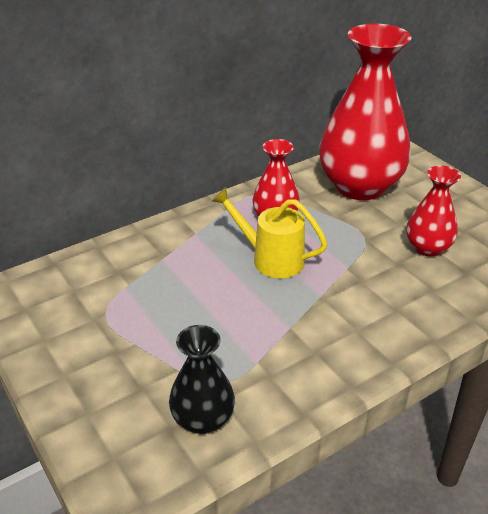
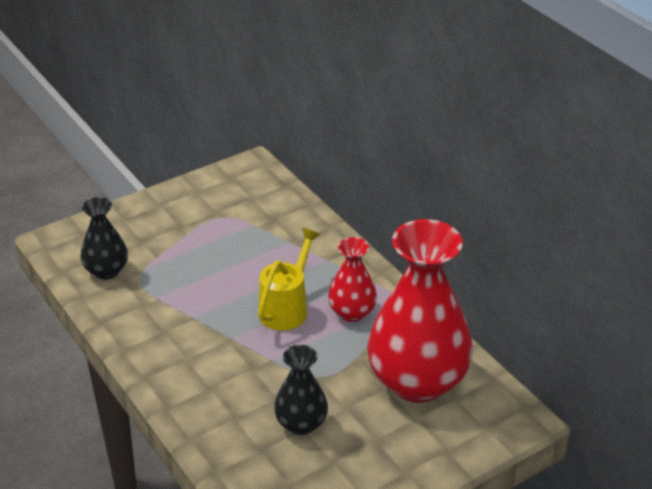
camera: 90 degrees right, 0 degrees up
(427, 247) = (301, 424): red vase -> black vase

